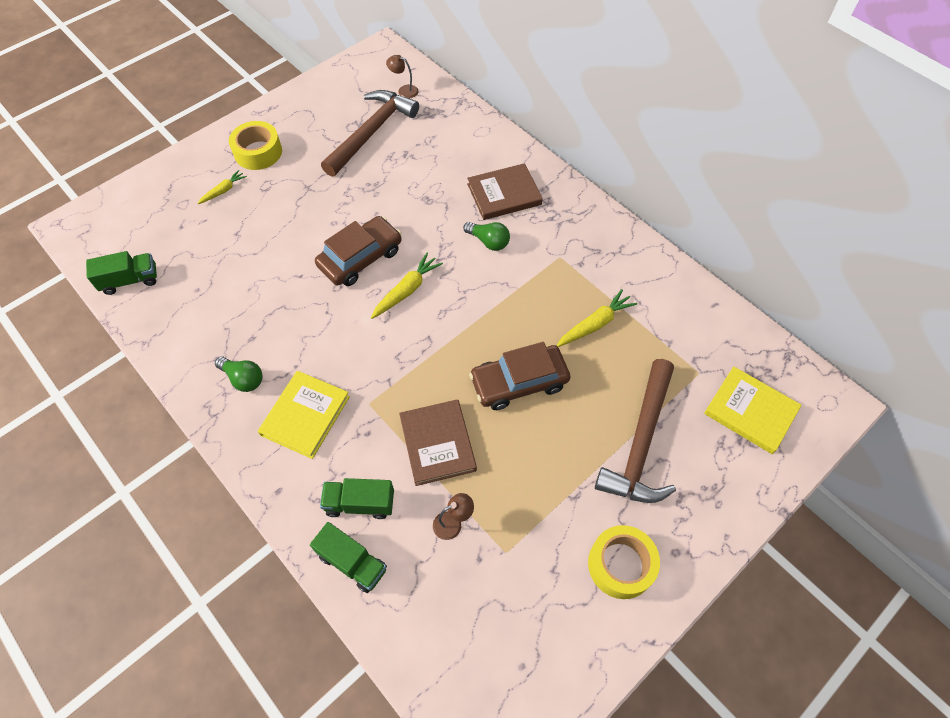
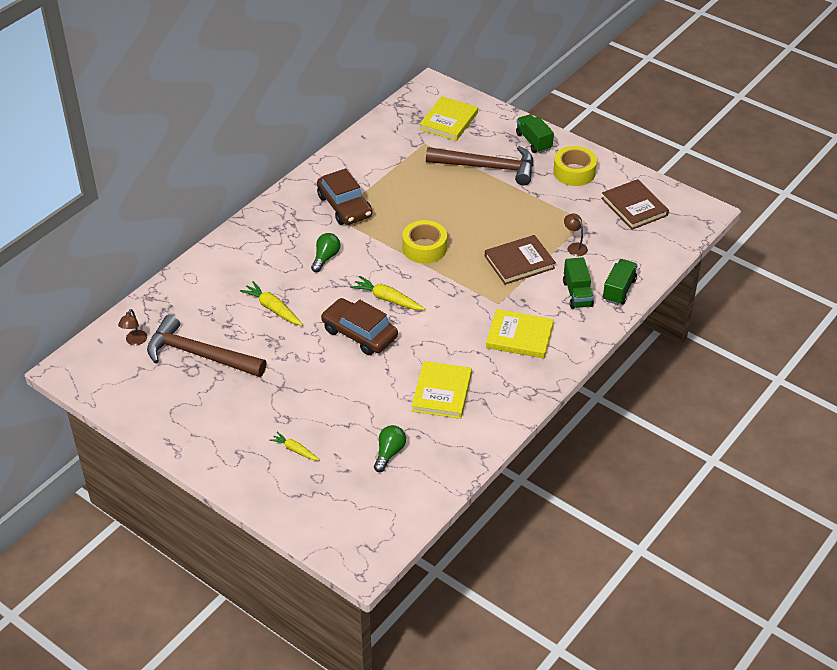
camera: 100 degrees left, 15 degrees down
(130, 280) = (419, 489): green truck -> green truck (533, 141)
(243, 379) = (498, 381): green light bulb -> green light bulb (389, 453)
(248, 320) = (442, 392): none -> yellow book
(258, 152) = (237, 436): yellow tape -> yellow tape (424, 248)
(504, 194) = (270, 254): brown book -> brown book (634, 207)
(519, 382) = (457, 227): brown car -> brown car (344, 206)
(595, 324) = (395, 193): yellow carrot -> yellow carrot (273, 308)

